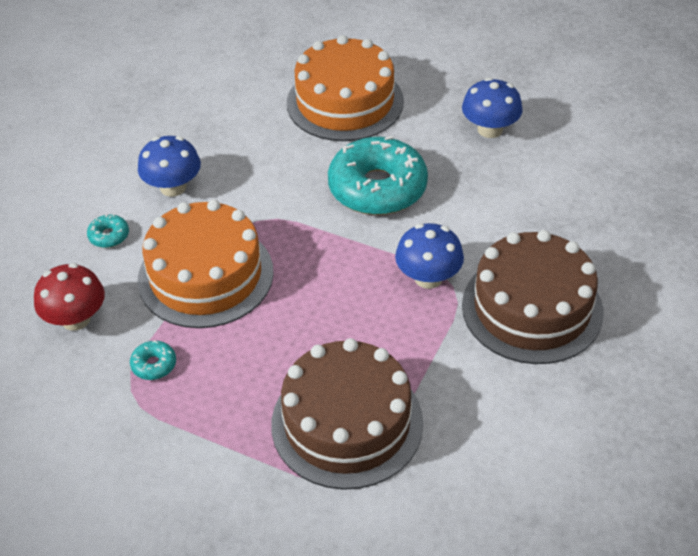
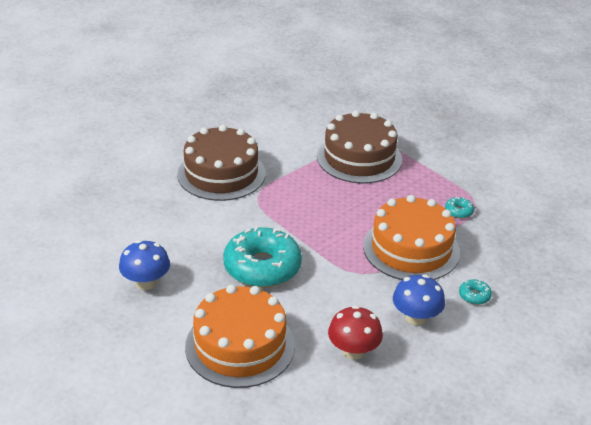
camera: 160 degrees left, 10 degrees down
(76, 319) = (505, 249): red mushroom -> red mushroom (353, 351)
(428, 278) = (268, 205): blue mushroom -> none

